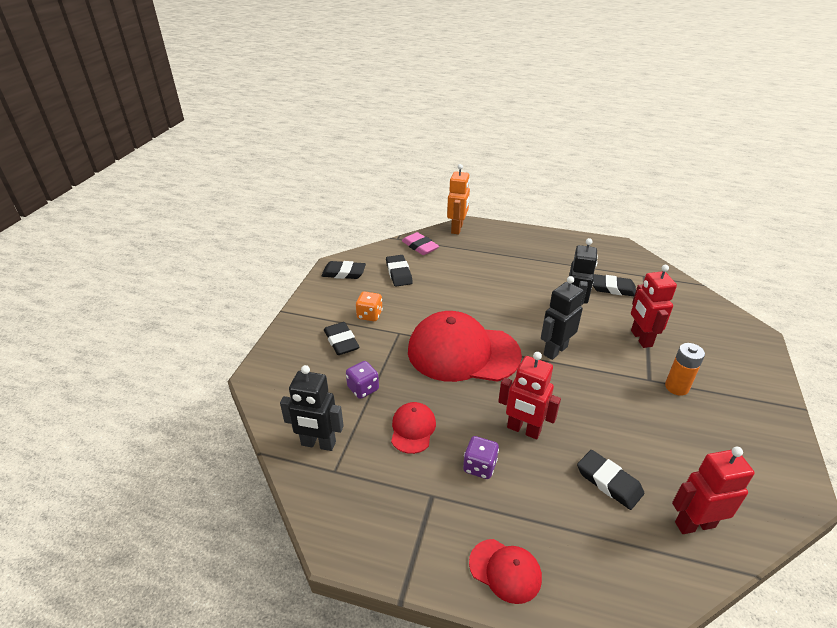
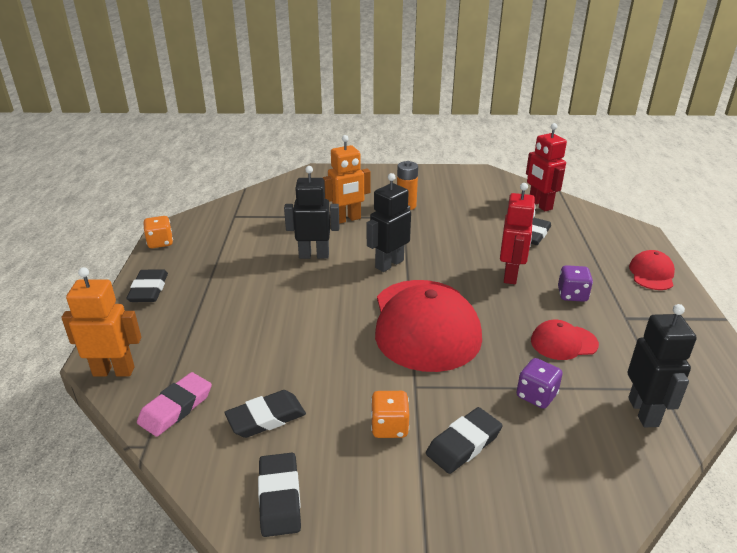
camera: 105 degrees left, 5 degrees down
(555, 350) = (389, 264): black robot -> black robot turned 105 degrees clockwise
(598, 242) = (160, 243): none -> orange dice
(613, 288) = (264, 233): black eraser -> black eraser (149, 289)
(641, 338) = (347, 219): red robot -> orange robot

